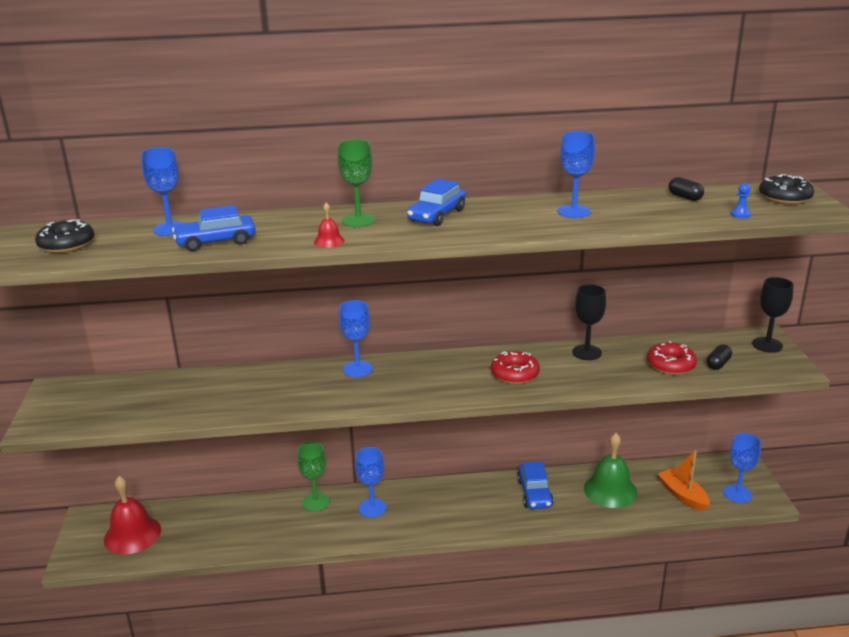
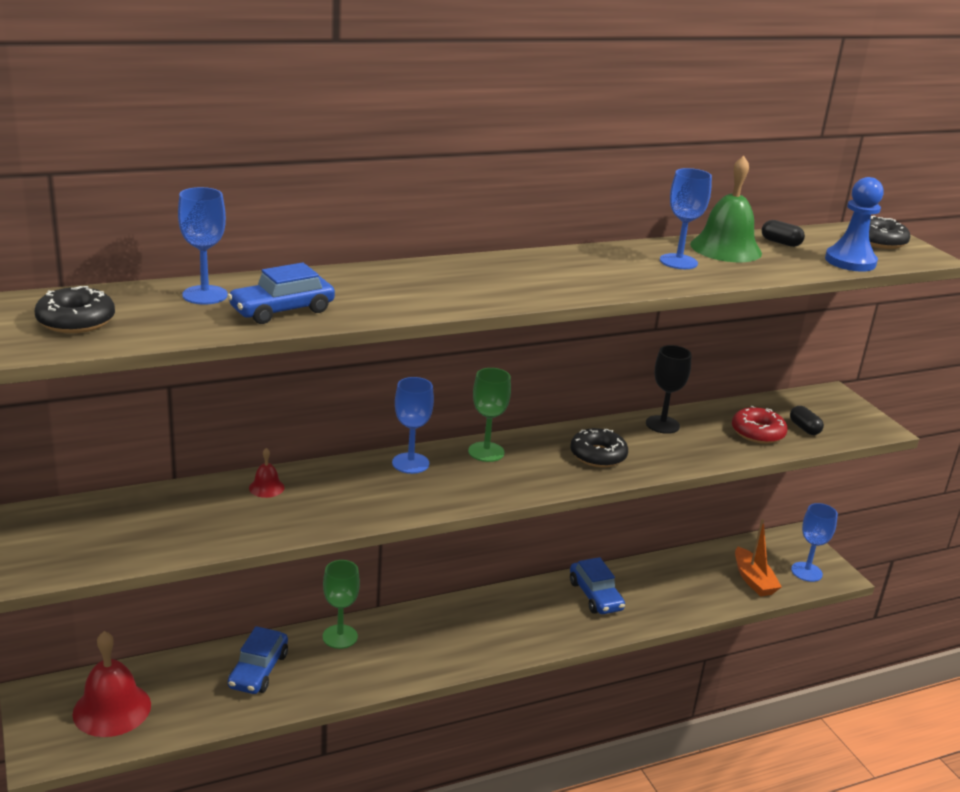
camera: 20 degrees left, 0 degrees up
(329, 241) = (426, 305): red bell -> red bell (266, 487)
(358, 220) = (440, 278): green goblet -> green goblet (486, 452)
(372, 508) = (414, 635): blue goblet -> none
(437, 215) = (529, 269): blue car -> blue car (258, 670)
(515, 374) = (598, 455): red donut -> black donut
(610, 490) = (675, 583): green bell -> green bell (725, 248)
(683, 495) = (753, 580): orange boat -> orange boat turned 150 degrees counterclockwise
(718, 364) = (804, 428): black capsule -> black capsule turned 45 degrees counterclockwise
(740, 214) = (850, 261): blue pawn -> blue pawn, size x2.37
(767, 345) = (841, 404): black goblet -> none

